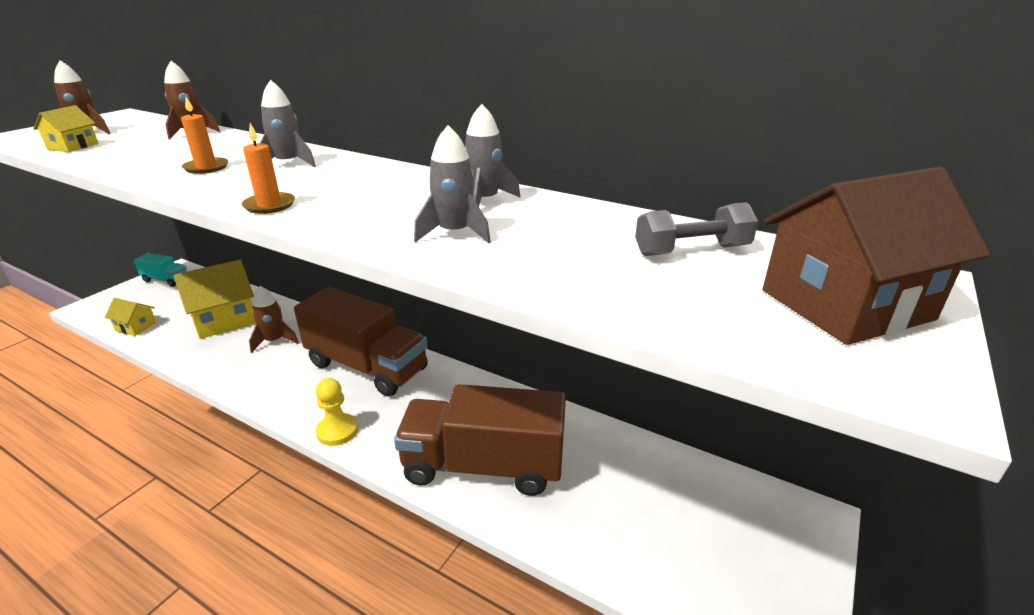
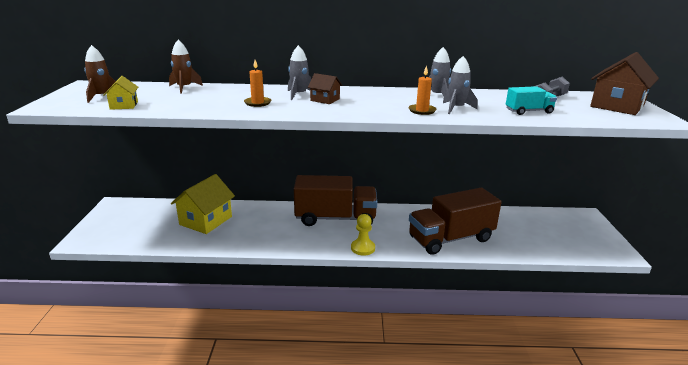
camera: 30 degrees left, 5 degrees down
(136, 327) = (144, 240): yellow house -> none
(166, 280) = (117, 211): turquoise truck -> turquoise truck (528, 111)
(269, 205) = (347, 112): orange candle -> orange candle (422, 111)
(274, 341) = (259, 222): brown rocket -> none
(298, 178) = (325, 100): none -> brown house

